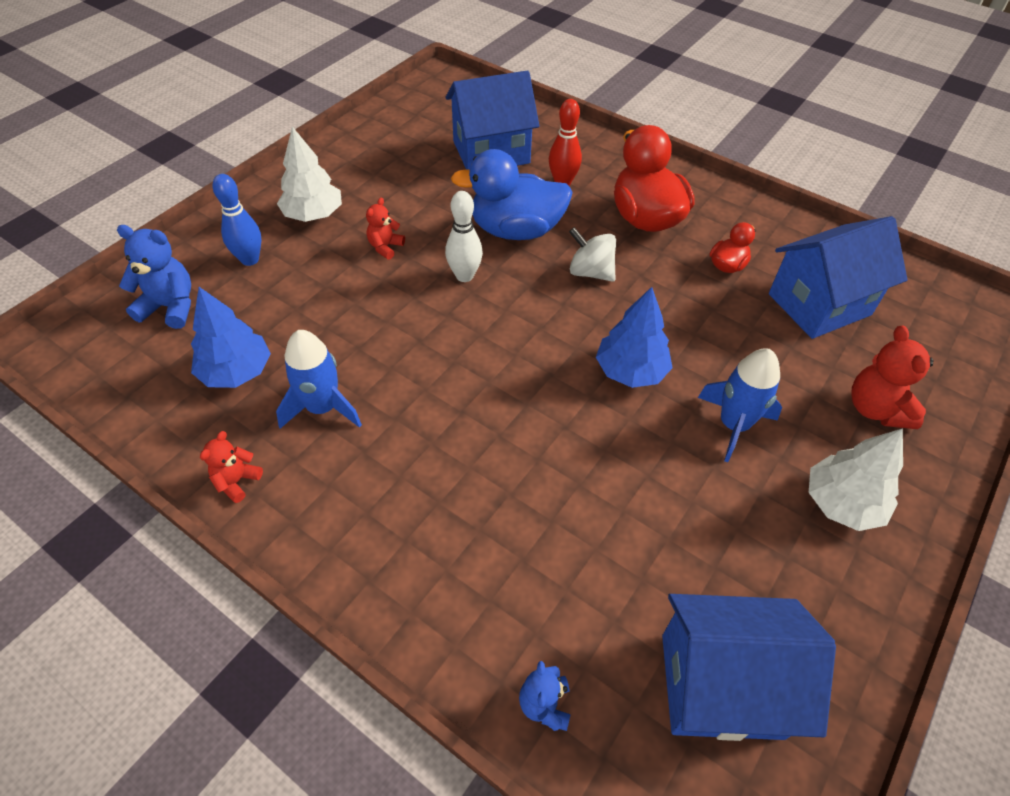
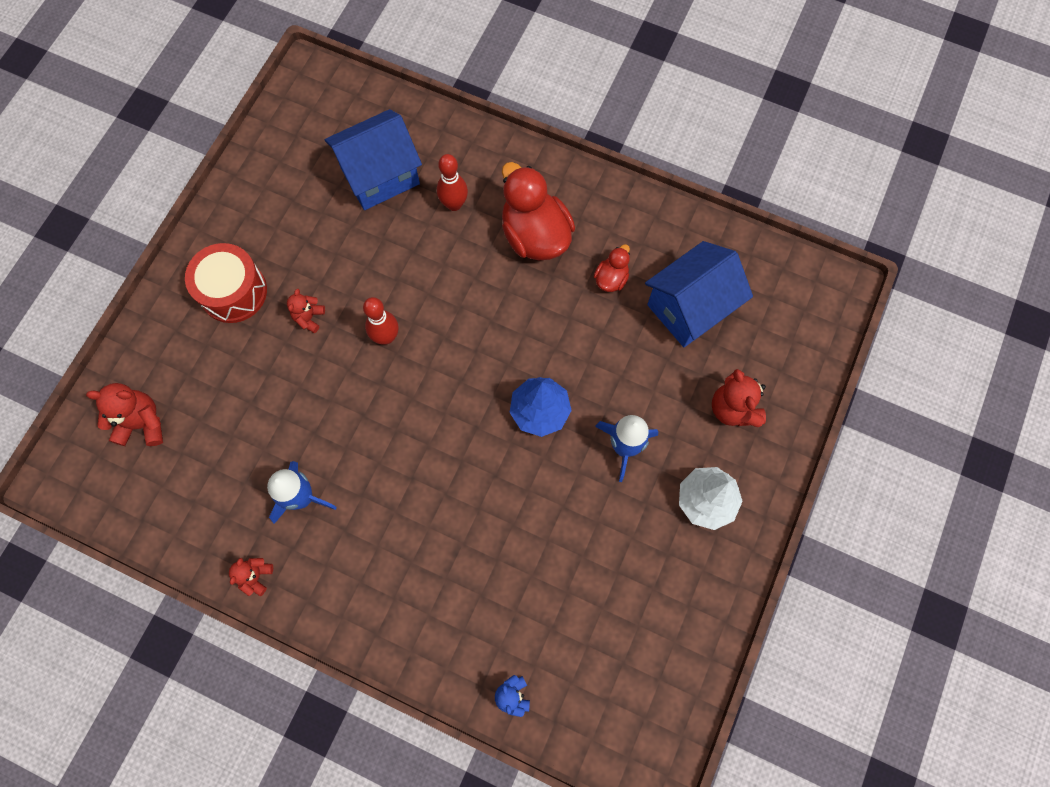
camera: 10 degrees left, 20 degrees up
(170, 307) = (142, 423): blue teddy bear -> red teddy bear
(236, 372) = (222, 478): blue tree -> none
(250, 259) = (193, 357): blue bowling pin -> none
(313, 215) = (233, 292): white tree -> red drum
(464, 276) = (386, 337): white bowling pin -> red bowling pin
(516, 230) = (421, 273): blue duck -> none
(590, 272) = (494, 310): white spinning top -> none
(721, 685) = (626, 658): blue house -> none

